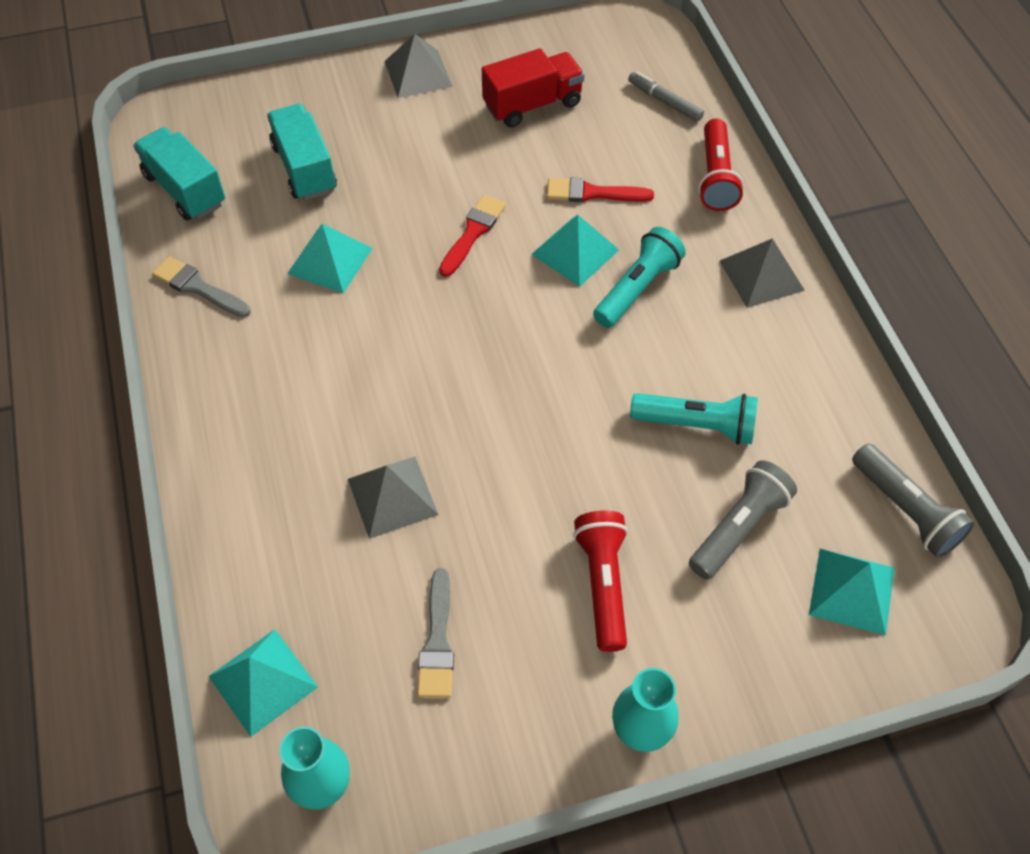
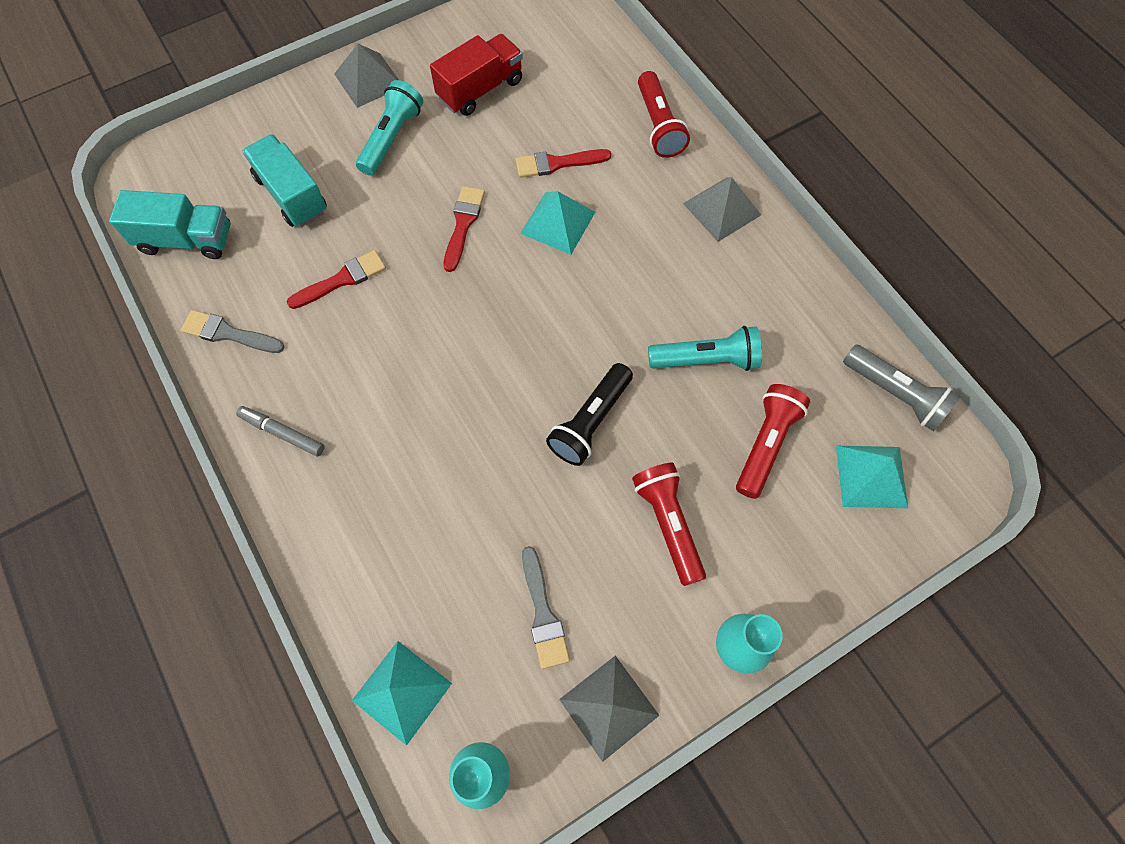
camera: 15 degrees left, 10 degrees up
(185, 190) = (186, 240): turquoise truck -> turquoise truck turned 150 degrees clockwise
(330, 260) = (342, 279): turquoise pyramid -> red brush
(392, 496) = (465, 490): grey pyramid -> grey pyramid (609, 707)
(549, 459) = (590, 421): none -> black flashlight
(637, 289) = (621, 245): turquoise flashlight -> turquoise flashlight (391, 138)
(664, 101) = (595, 63): grey marker -> grey marker (282, 433)
(738, 528) = (765, 444): grey flashlight -> red flashlight

